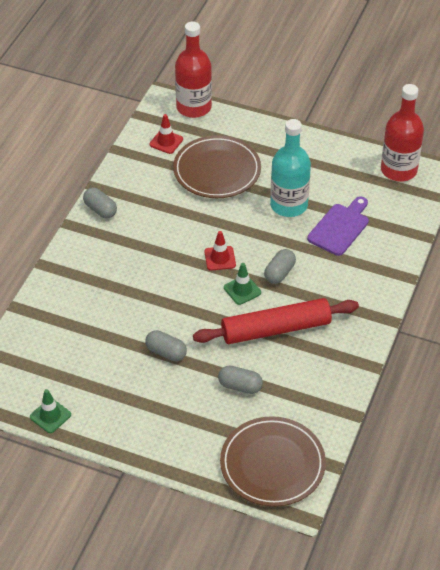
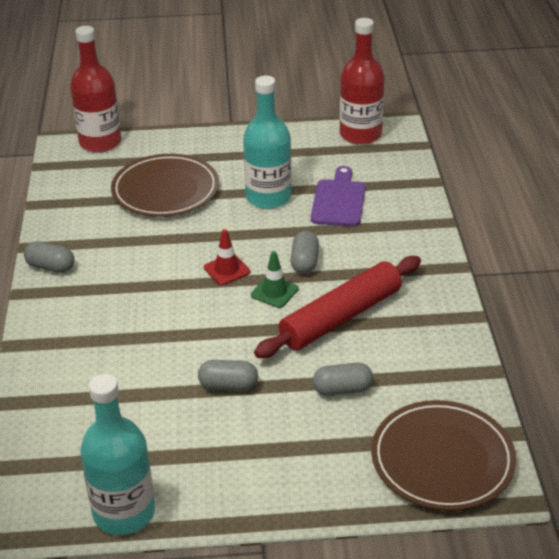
camera: 25 degrees left, 10 degrees down
(50, 416) = (124, 512): green traffic cone -> turquoise bottle
(166, 142) = (89, 181): red traffic cone -> none

